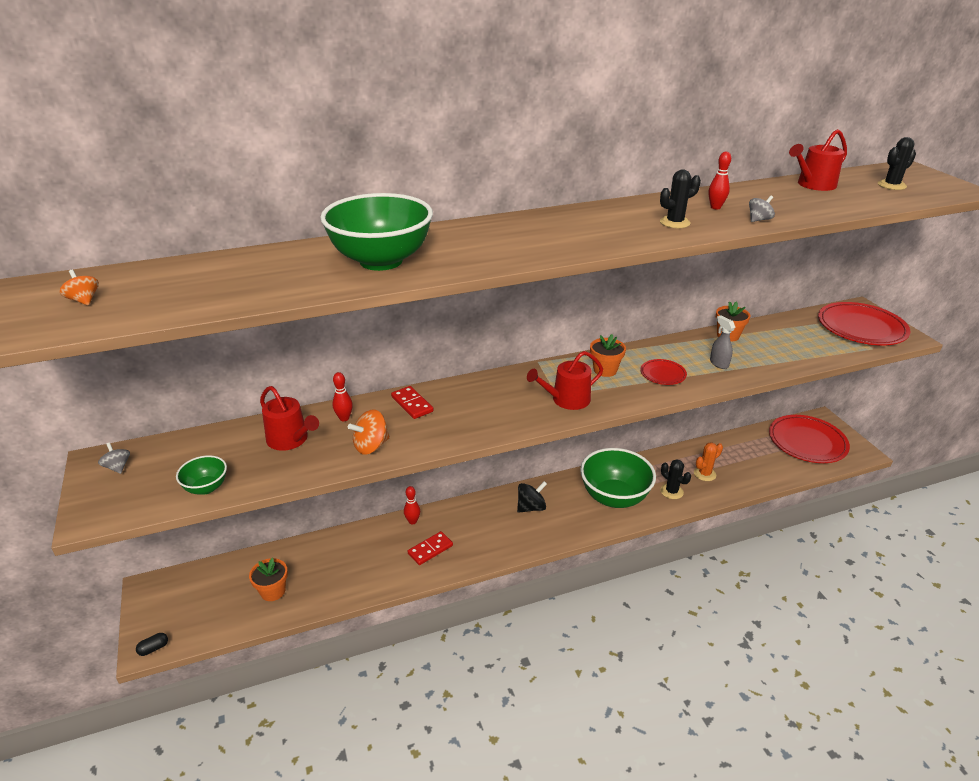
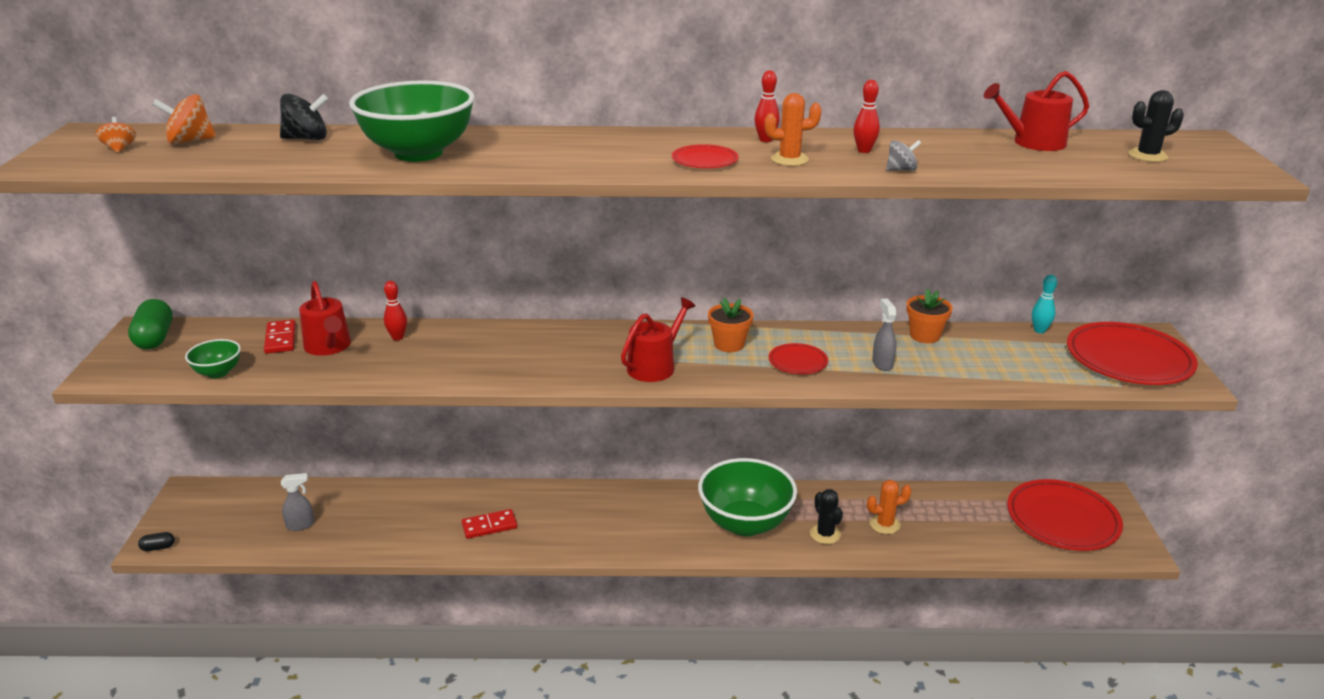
camera: 20 degrees right, 5 degrees down
(117, 467) = (154, 338): grey spinning top -> green capsule
(273, 591) = (301, 525): orange flower pot -> grey spray bottle
(371, 446) = (403, 368): orange spinning top -> orange spinning top (190, 141)
(412, 404) = (478, 338): red domino -> red domino (281, 339)
(412, 521) = (489, 492): red bowling pin -> red bowling pin (765, 140)
(531, 507) = (634, 510): black spinning top -> black spinning top (306, 139)
(566, 400) = (655, 366): red watering can -> red watering can turned 135 degrees clockwise
(616, 233) = (704, 160): none -> red plate
(674, 222) = (789, 159): black cactus -> orange cactus
(794, 317) = (1039, 330): none -> turquoise bowling pin

